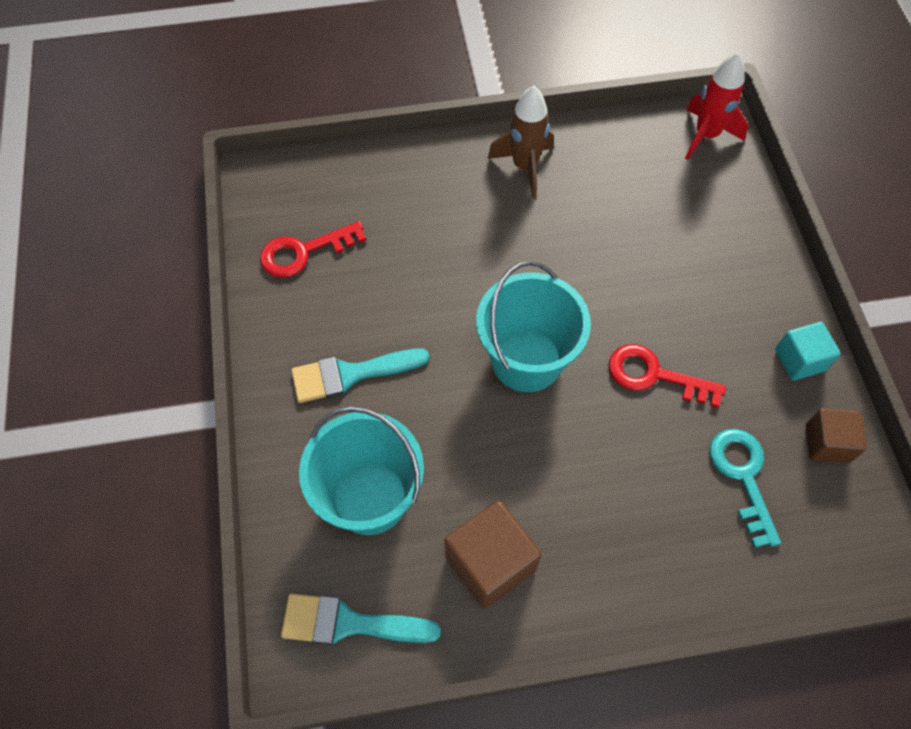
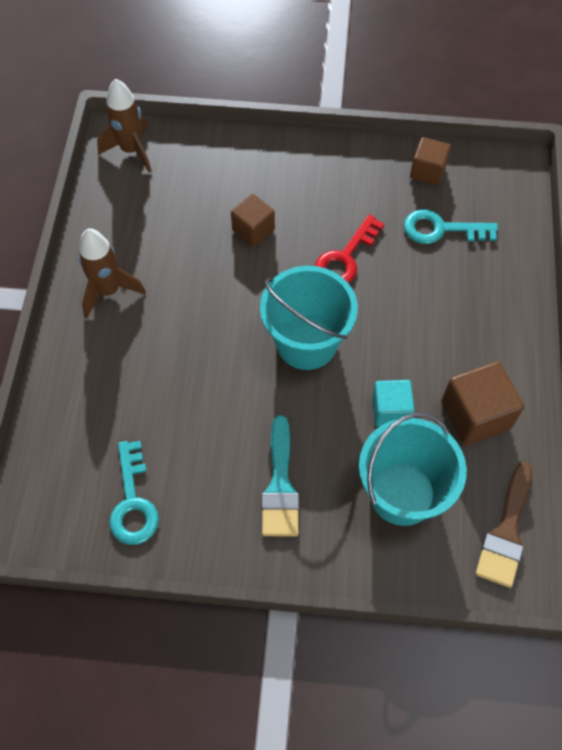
camera: 75 degrees left, 0 degrees up
(304, 252) = (133, 502): red key -> turquoise key
(349, 623) = (506, 532): turquoise brush -> brown brush
(653, 273) = (253, 230): none -> brown cube
(706, 135) = (131, 150): red rocket -> brown rocket
(799, 360) = (358, 163): turquoise cube -> turquoise cube (390, 410)

